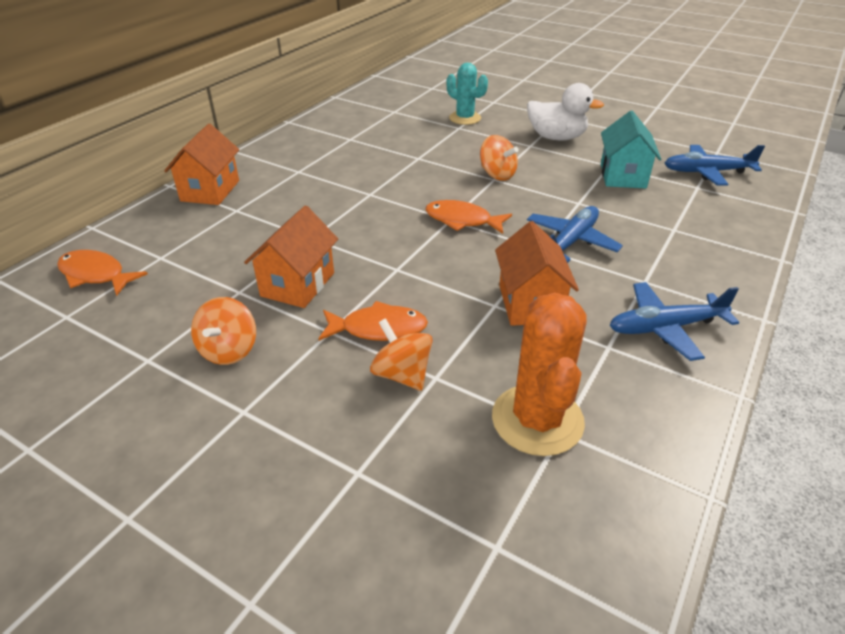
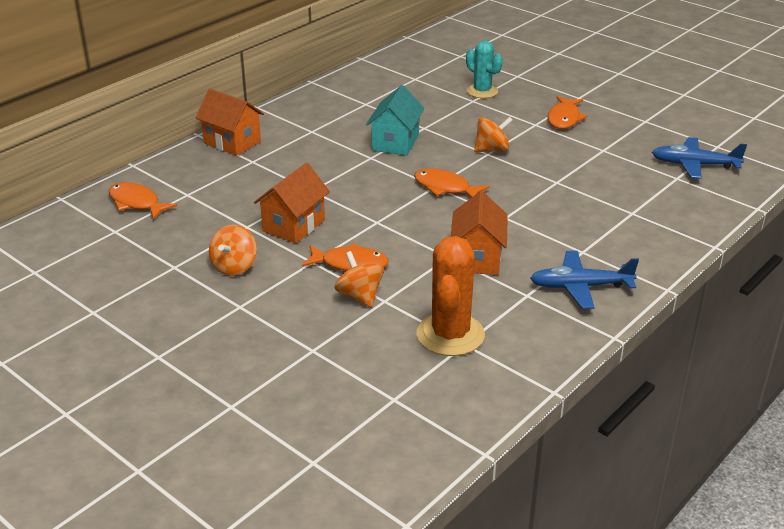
camera: 10 degrees right, 5 degrees down
(210, 191) = (232, 142): orange house -> orange house turned 75 degrees counterclockwise
(497, 174) = (492, 150): orange spinning top -> orange spinning top turned 75 degrees counterclockwise
(556, 137) = (564, 118): white duck -> orange fish
(570, 242) = (533, 214): blue plane -> none
(623, 176) = (610, 161): turquoise house -> turquoise house (395, 142)

